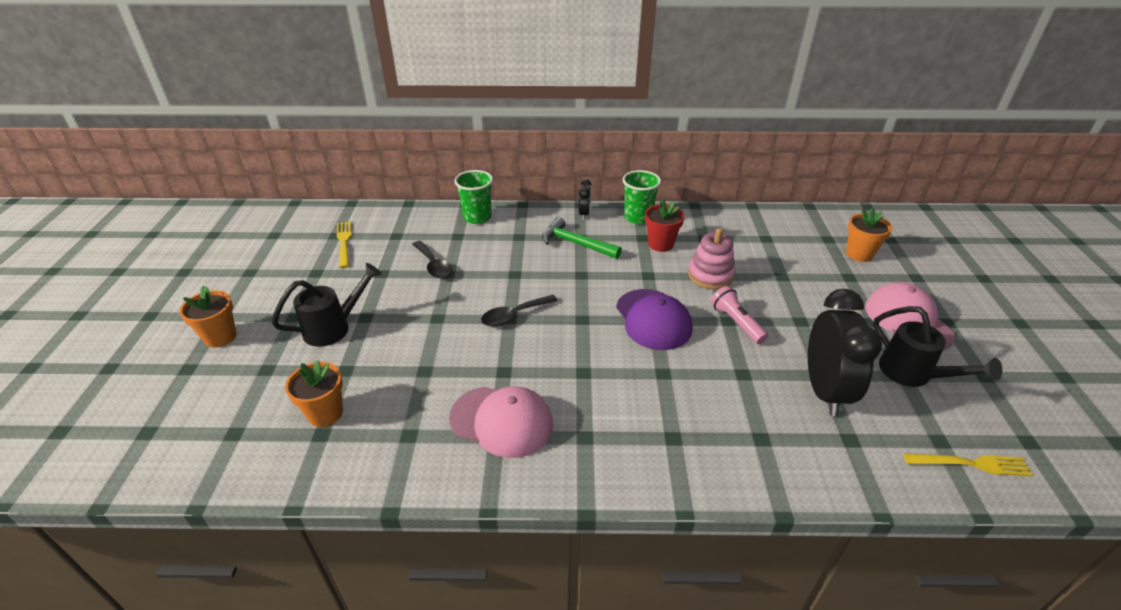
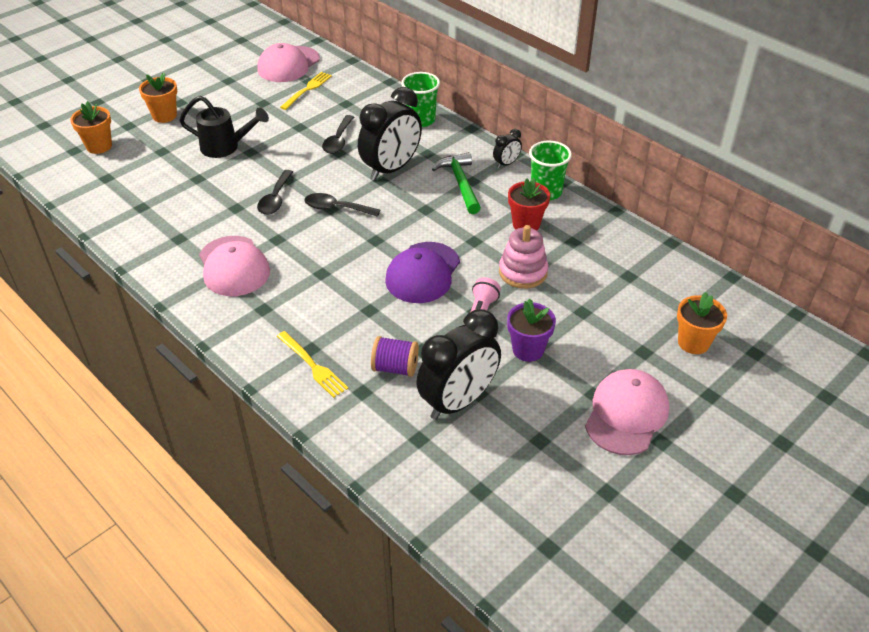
camera: 45 degrees right, 5 degrees up
(295, 232) = (288, 64): none -> pink cap
(325, 413) = (157, 197): orange flower pot -> orange flower pot (99, 146)
(450, 341) = (275, 199): none -> black spoon
(510, 262) = (391, 169): none -> black clock
(750, 401) = (395, 368): none -> purple spool
(798, 322) = (528, 350): none -> purple flower pot
(913, 374) = (548, 445): black watering can -> none
(971, 464) = (474, 519): yellow fork -> yellow fork (313, 366)

